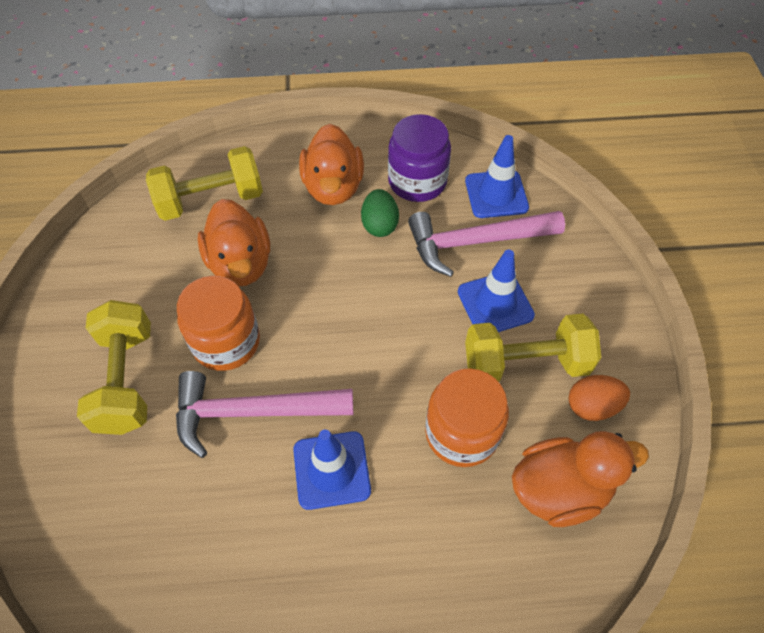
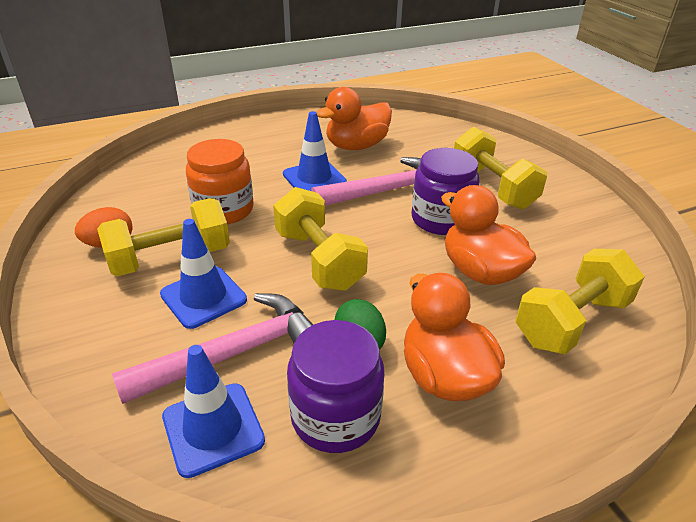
camera: 160 degrees right, 20 degrees down
(226, 342) = (441, 219): orange jar -> purple jar
(379, 319) = (319, 260): none -> yellow dumbbell
(559, 489) = (145, 198): orange duck -> orange duck (356, 146)

